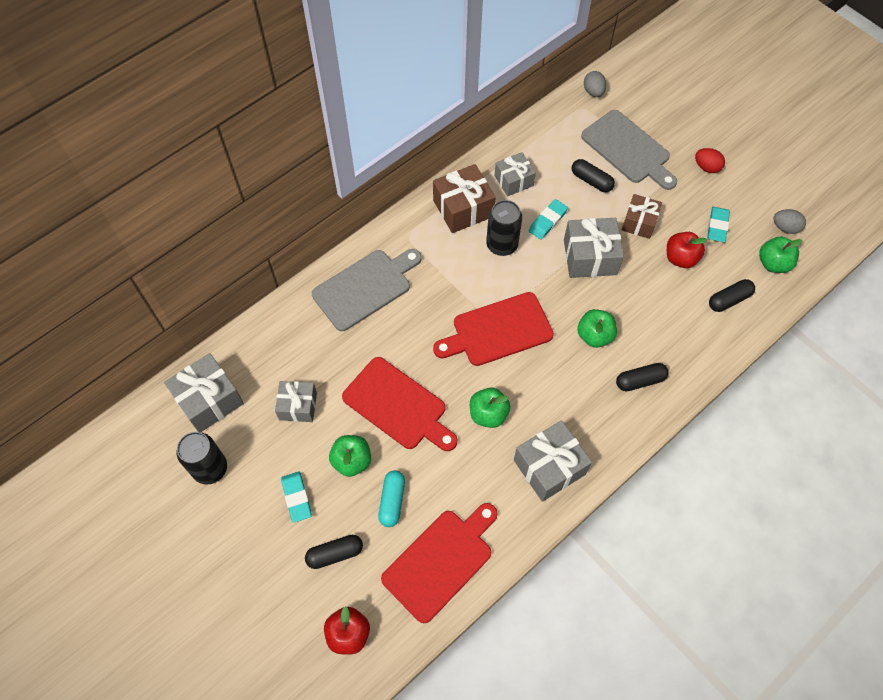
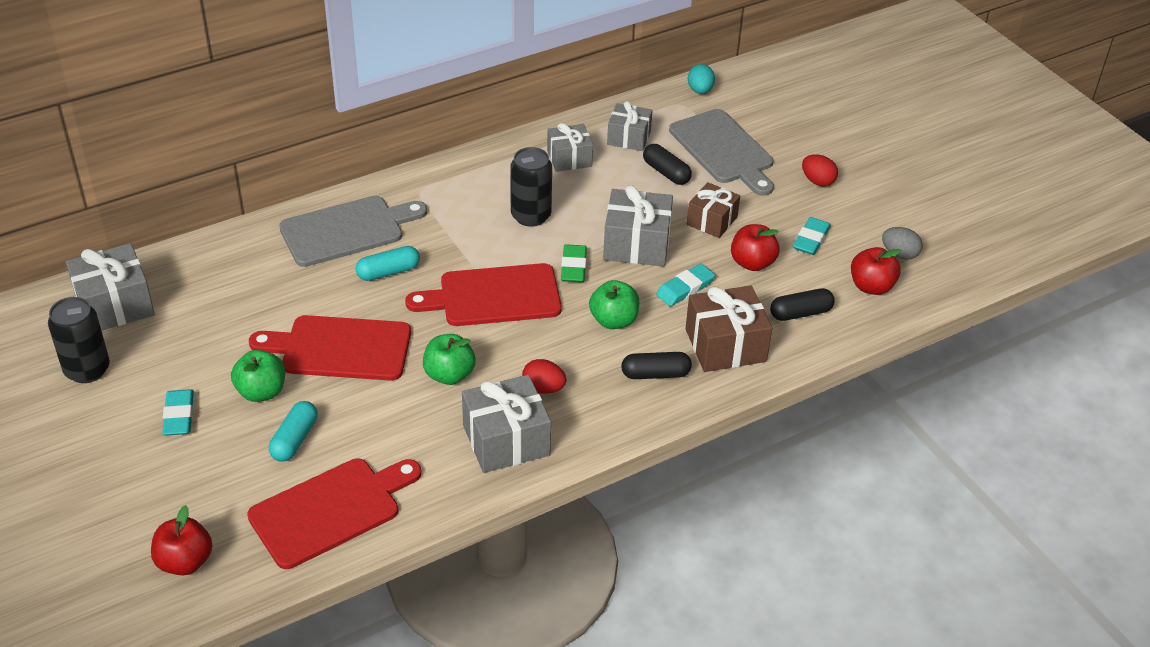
camera: 10 degrees right, 20 degrees down
(298, 406) = (218, 328): grey gift -> grey gift (629, 138)
(335, 554) = (202, 479): black capsule -> none
(398, 406) = (340, 348): red cutting board -> red cutting board turned 135 degrees clockwise
(410, 323) = (388, 272): none -> turquoise capsule
(463, 208) = (496, 175): brown gift -> brown gift (725, 345)
(547, 221) = (596, 202): turquoise eraser -> turquoise eraser (685, 288)
(549, 289) = (573, 267): none -> green eraser
(562, 412) = (543, 388): none -> red egg
(593, 92) = (700, 90): grey egg -> turquoise egg
(773, 263) = (871, 287): green apple -> red apple

